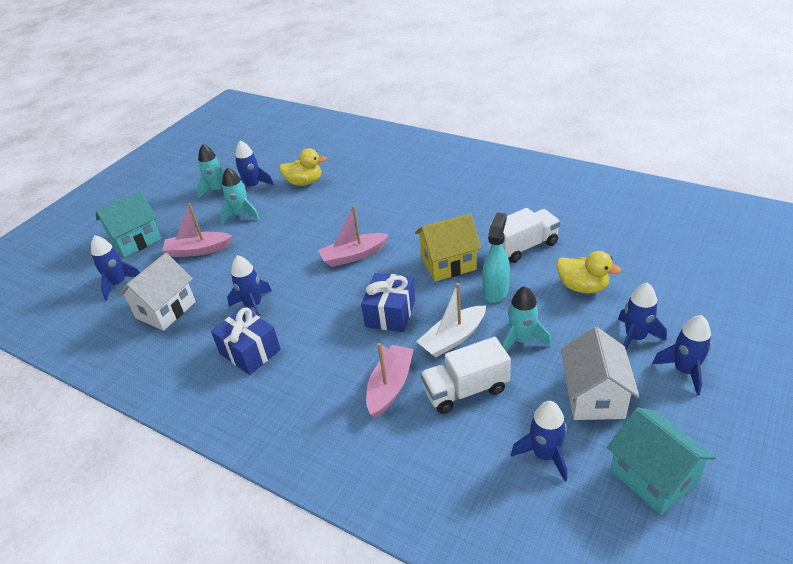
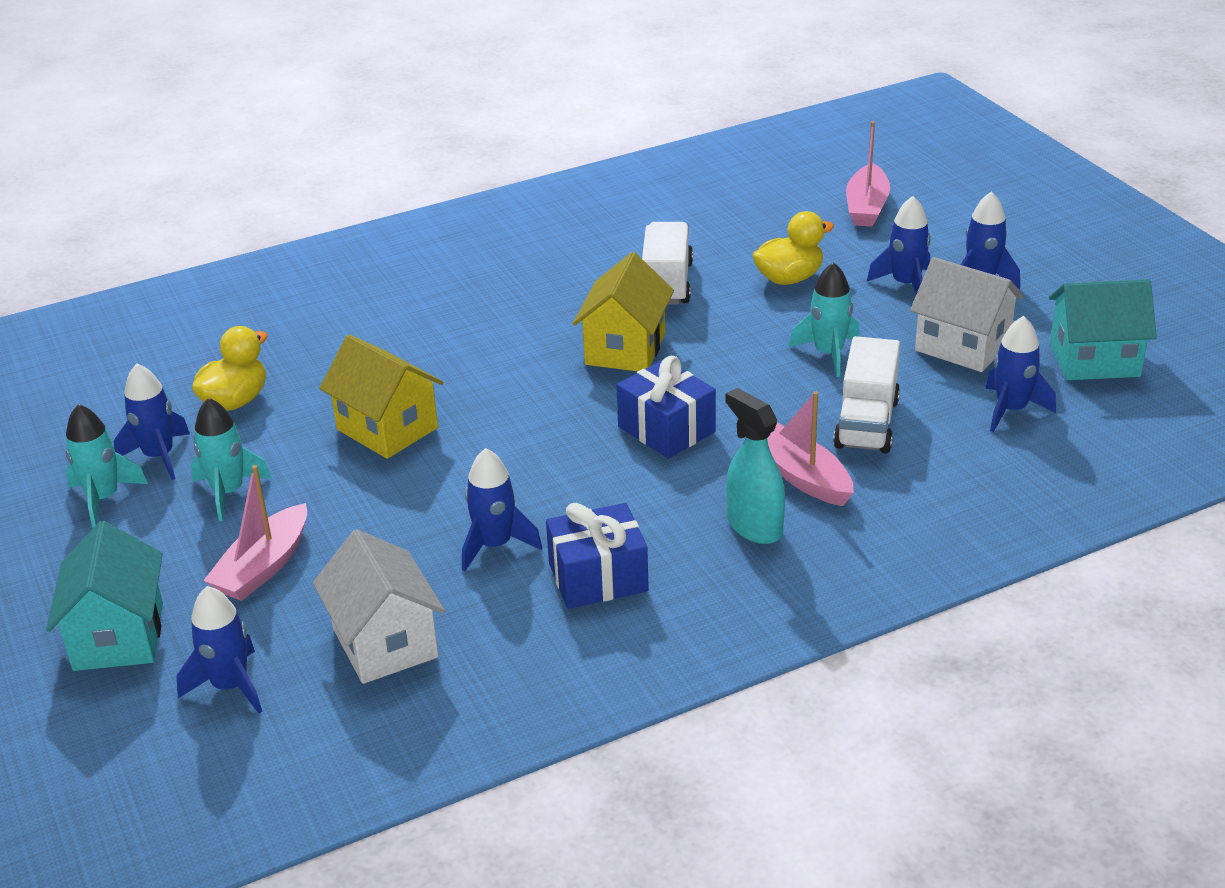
camera: 60 degrees left, 5 degrees down
(317, 229) = (387, 428): none -> yellow house
(353, 256) = (501, 417): pink boat -> pink boat (866, 207)
(453, 338) = (771, 399): white boat -> none
(495, 291) = (723, 336): turquoise spray bottle -> turquoise spray bottle (754, 527)

